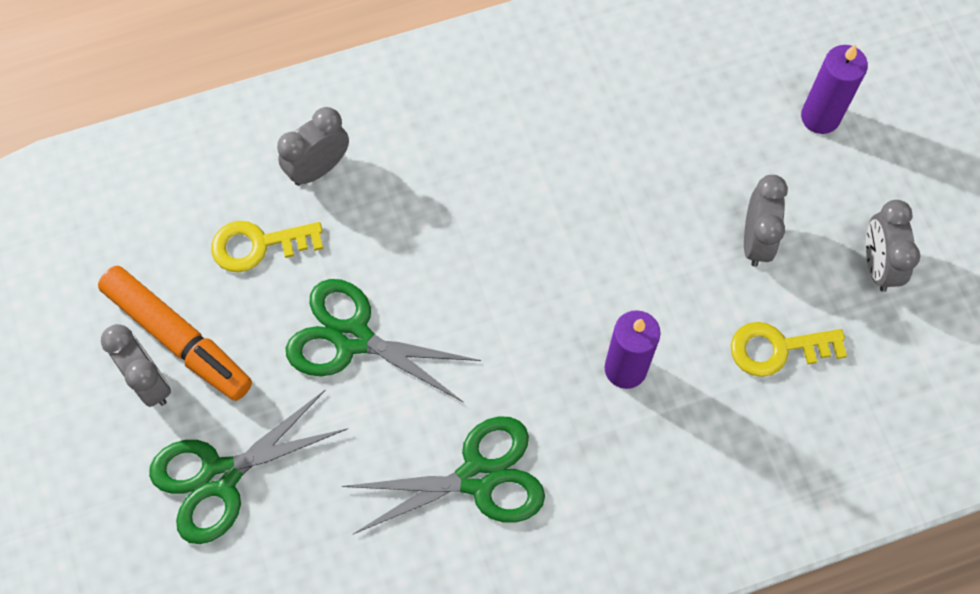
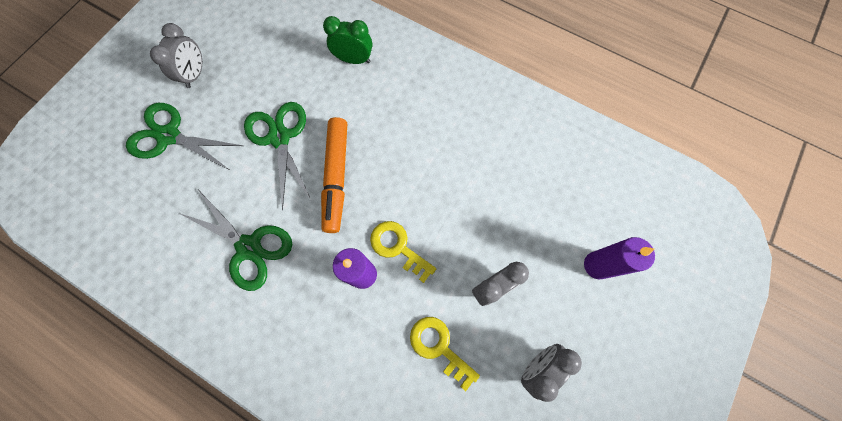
camera: 50 degrees right, 5 degrees up
(178, 338) = (224, 70): orange marker -> orange marker (336, 177)
(258, 245) = (295, 65): yellow key -> yellow key (398, 247)
(318, 168) = (354, 60): grey clock -> green clock

